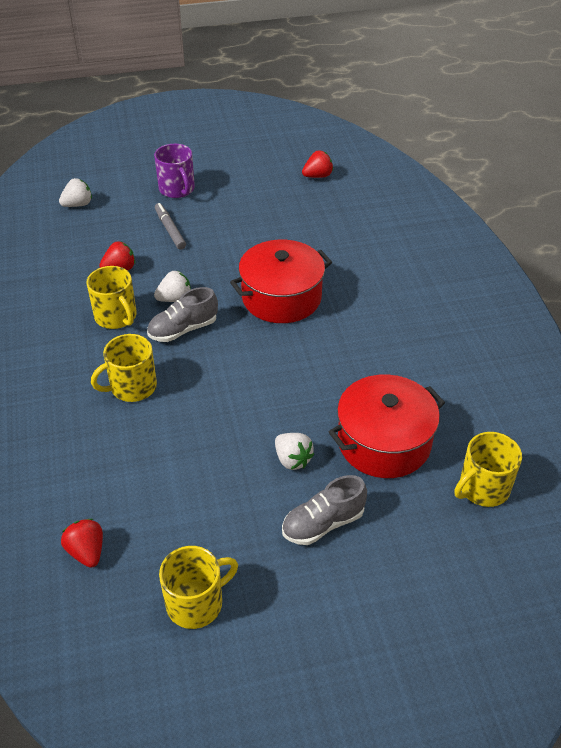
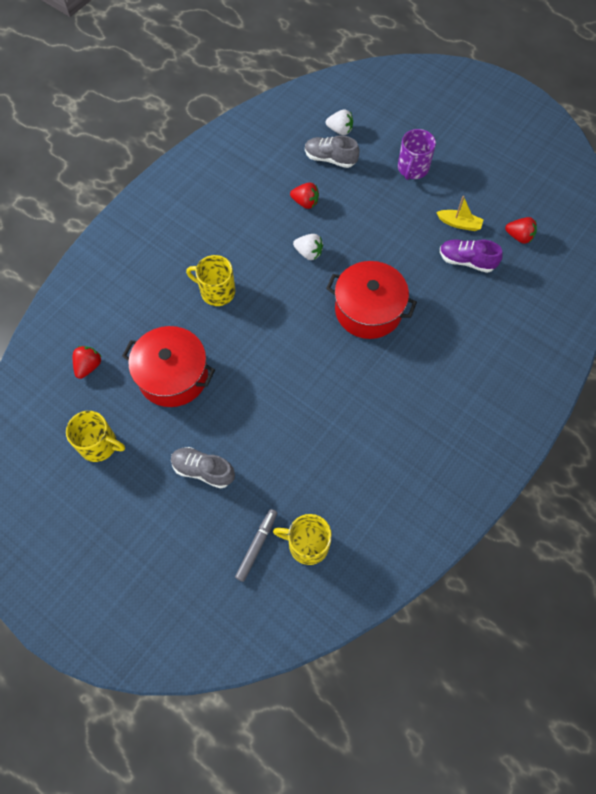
camera: 50 degrees right, 20 degrees up
(116, 317) = (263, 236): yellow mug -> none
(170, 230) = (368, 198): grey marker -> grey marker (257, 546)
(183, 329) = (286, 279): grey shoe -> grey shoe (330, 159)
(265, 197) = (459, 224): none -> yellow boat
(292, 459) = (236, 419): white strawberry -> none
(305, 215) = (466, 261): none -> purple shoe
(384, 442) = (295, 460): red pot -> red pot (173, 375)

